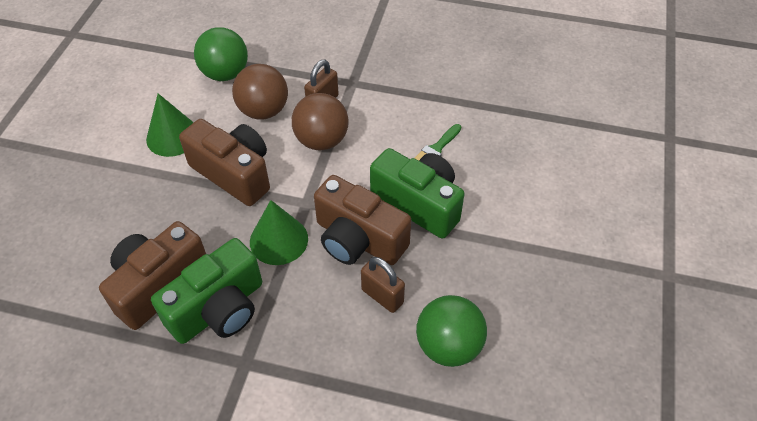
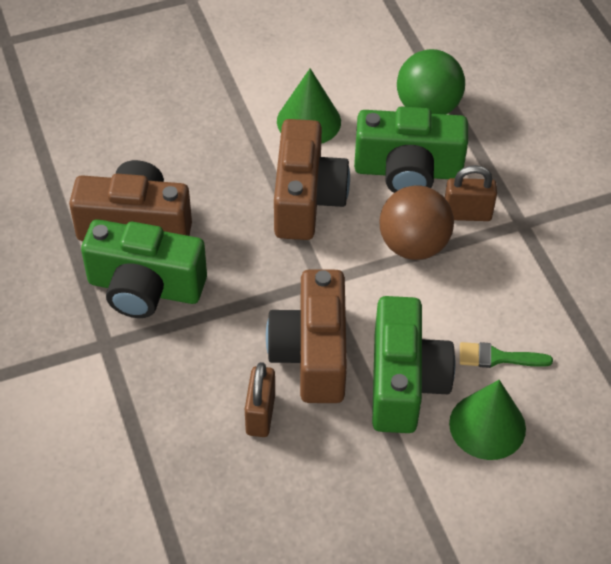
camera: 55 degrees right, 0 degrees up
(263, 111) = (408, 171): brown ball -> green camera
(279, 240) = (257, 286): green cone -> green cone (487, 426)
(448, 345) = (246, 507): green ball -> none

